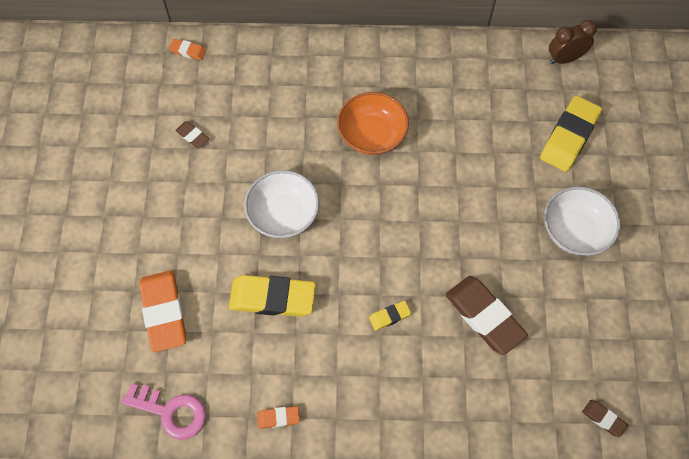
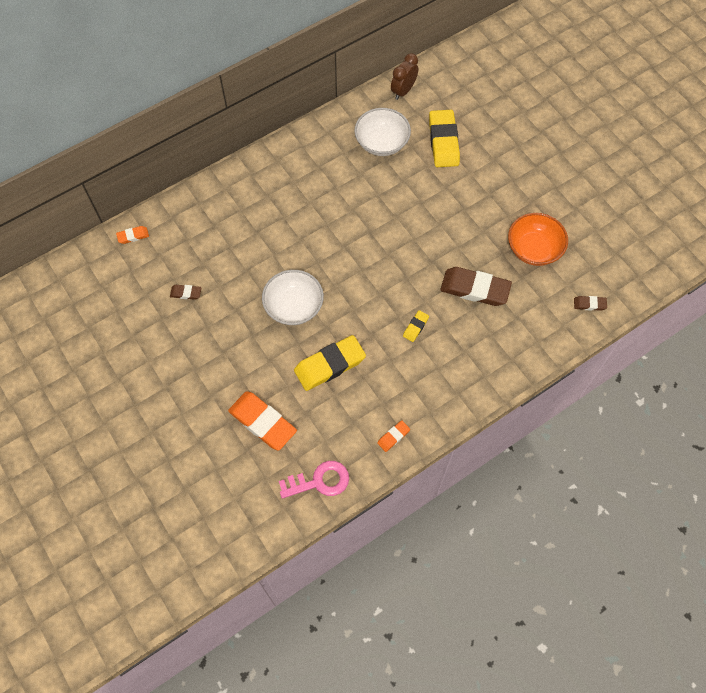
camera: 35 degrees left, 0 degrees up
(372, 135) = (313, 217): orange bowl -> orange bowl (534, 249)
(575, 231) = (491, 200): white bowl -> white bowl (382, 142)

